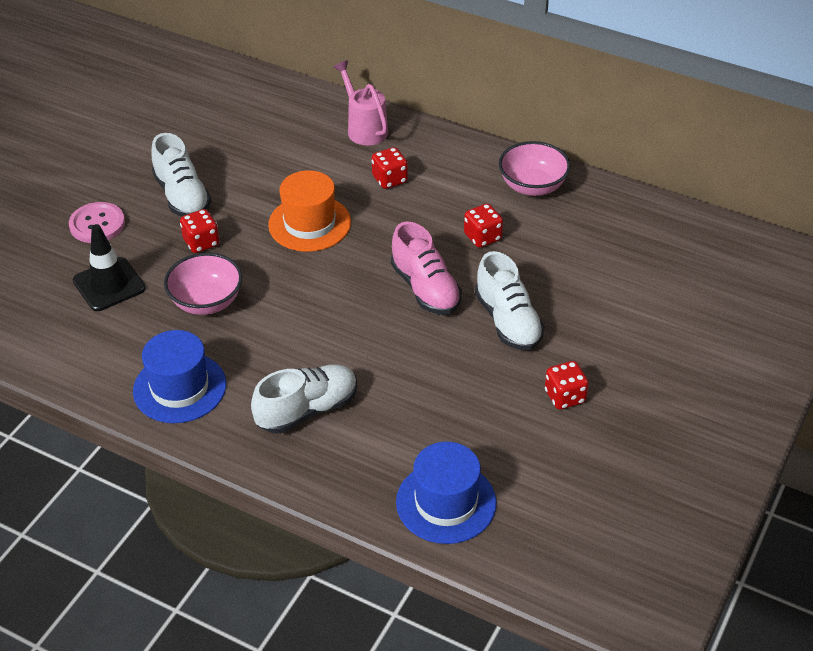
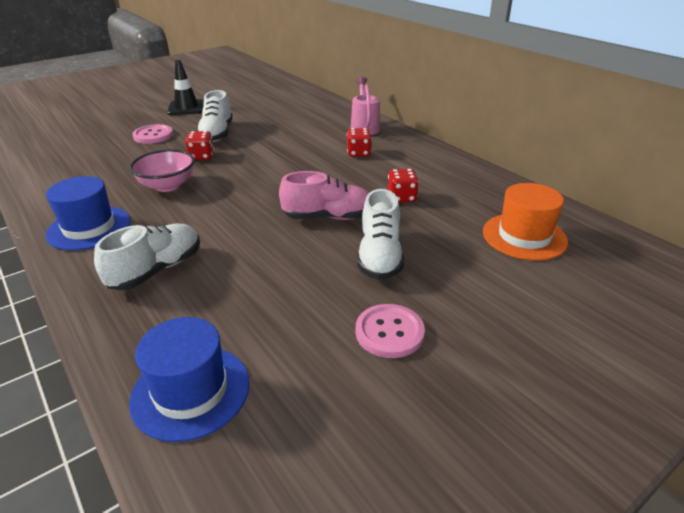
camera: 25 degrees right, 10 degrees down
(109, 284) = (122, 163): black traffic cone -> black traffic cone (186, 108)
(307, 410) = (157, 270): white shoe -> white shoe turned 45 degrees counterclockwise
(309, 223) = (281, 163): orange hat -> orange hat (524, 236)
(425, 289) = (329, 217): pink shoe -> pink shoe turned 90 degrees counterclockwise
(532, 186) = (465, 178): pink bowl -> none
(565, 397) = (389, 332): red dice -> pink button

